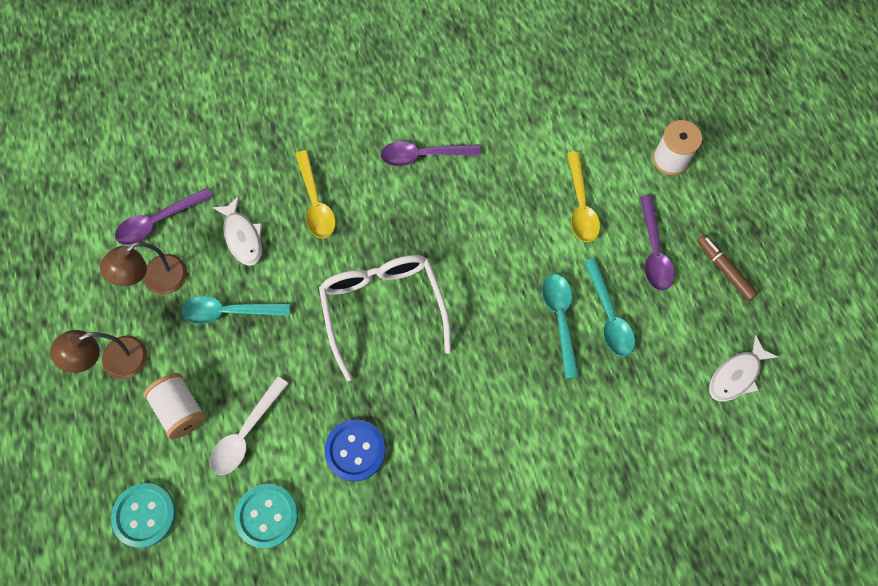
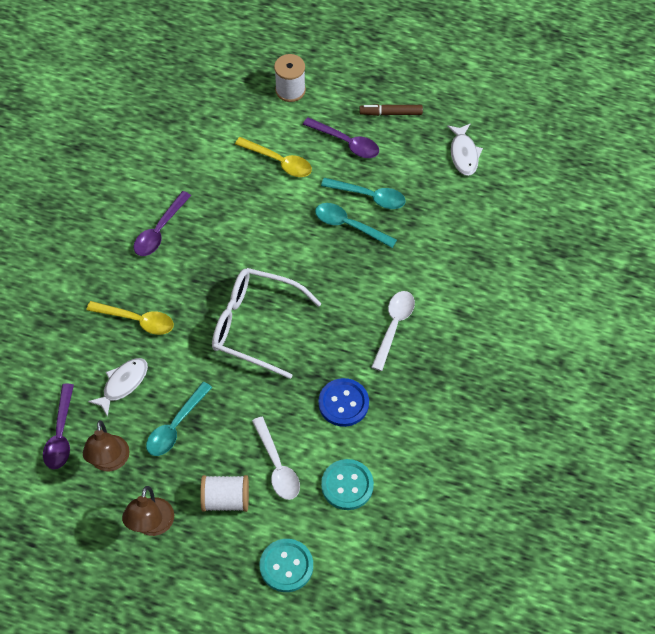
camera: 55 degrees left, 10 degrees down
(242, 237) = (123, 384): white fish -> white fish turned 60 degrees counterclockwise
(477, 441) = (394, 326): none -> white spoon

